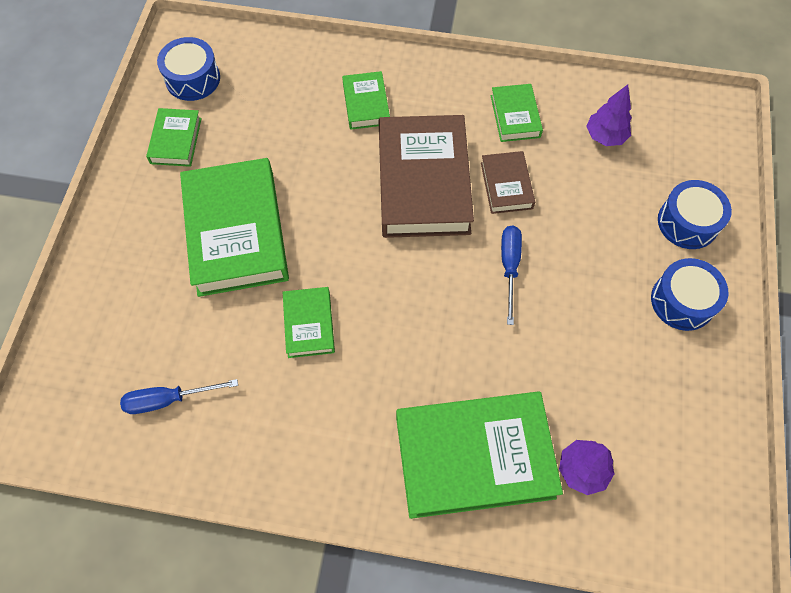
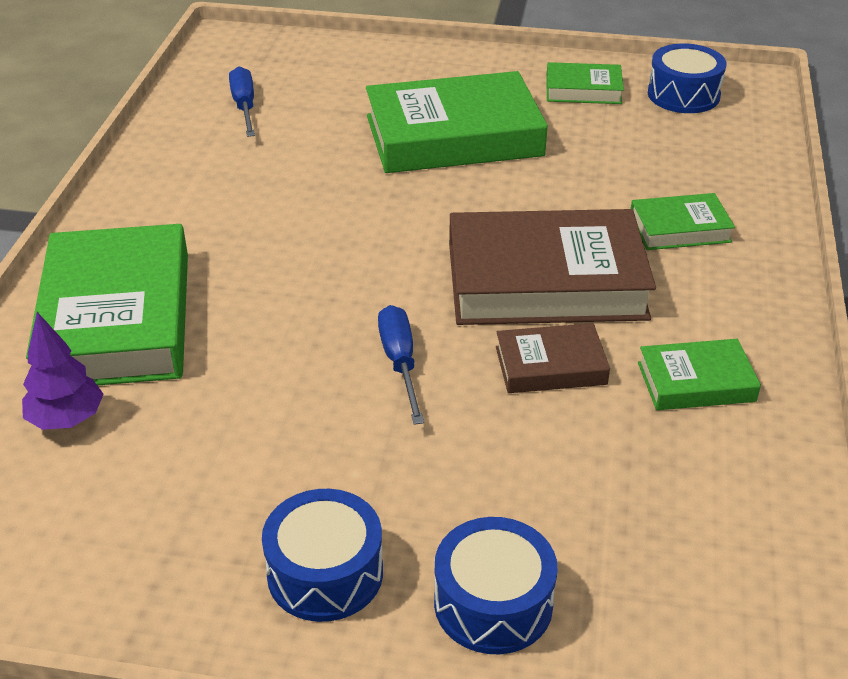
camera: 90 degrees right, 25 degrees down
(309, 324) = (323, 190): green book -> none
(509, 267) = (400, 363): blue screwdriver -> blue screwdriver turned 105 degrees counterclockwise
(605, 136) = (678, 498): purple tree -> none

